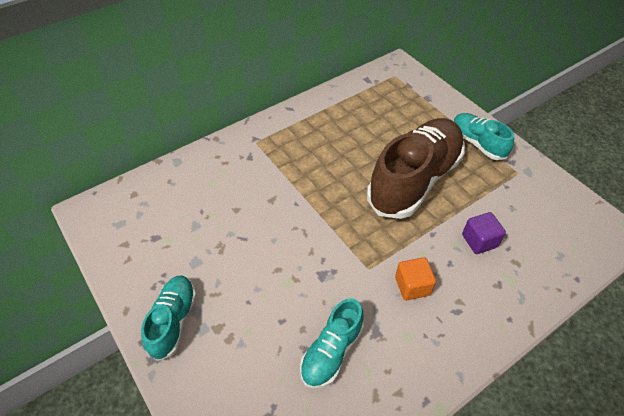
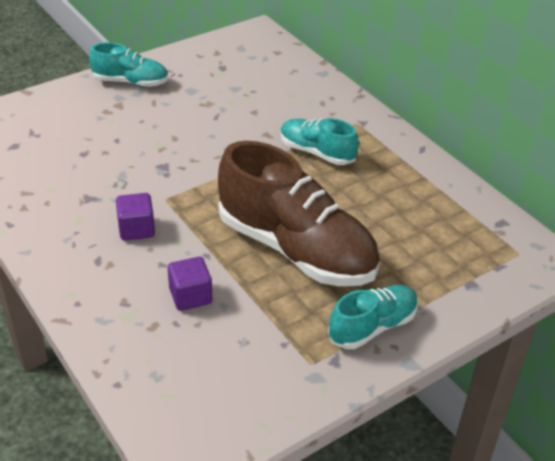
camera: 90 degrees right, 10 degrees down
(331, 352) = (77, 168): turquoise shoe -> turquoise shoe (316, 152)
(412, 286) = (136, 229): orange cube -> purple cube

